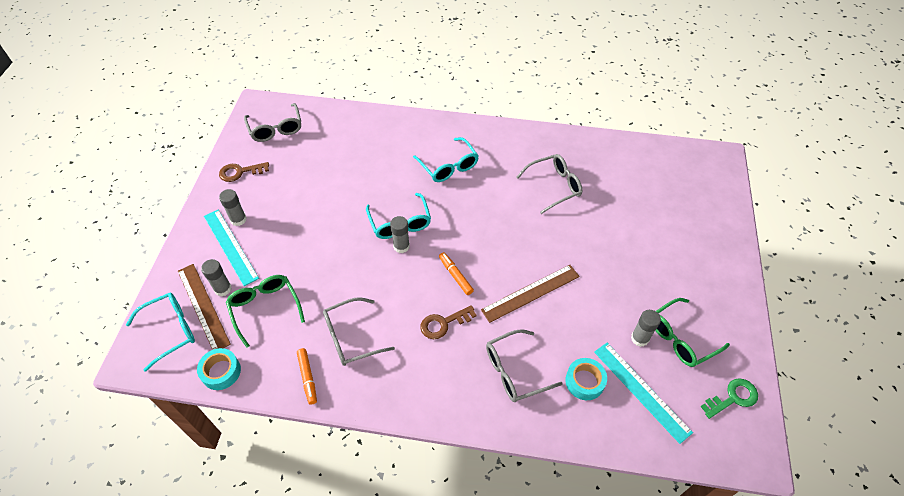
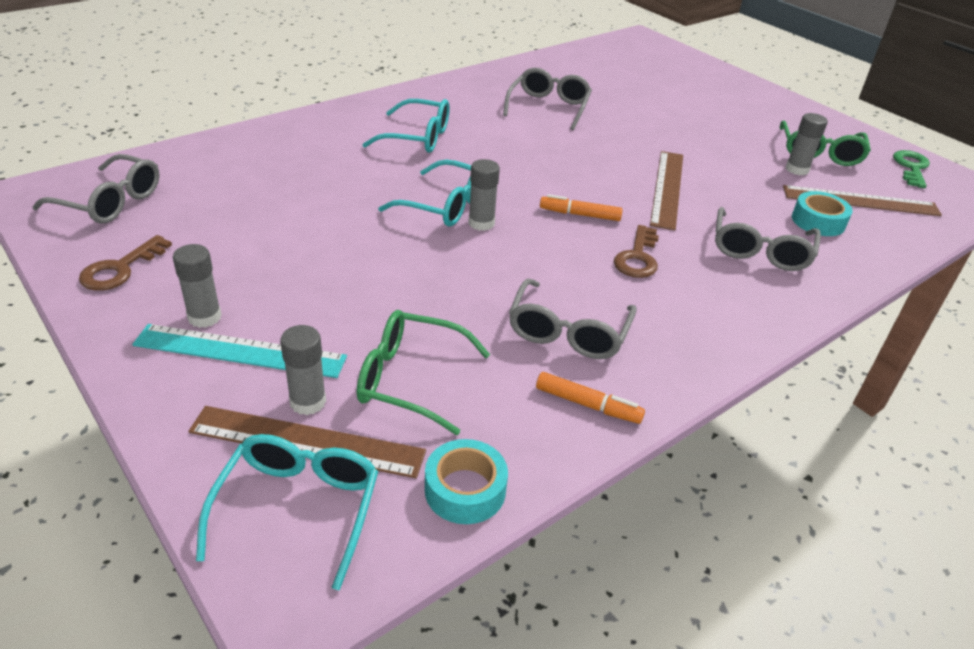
camera: 50 degrees left, 15 degrees down
(641, 391) = (860, 201): turquoise ruler -> brown ruler

